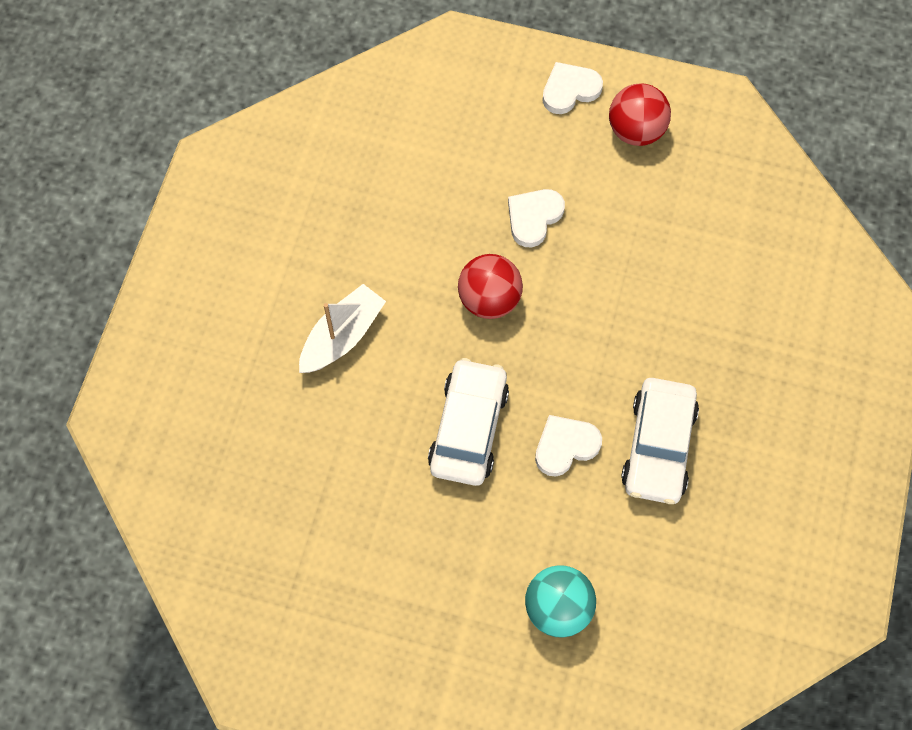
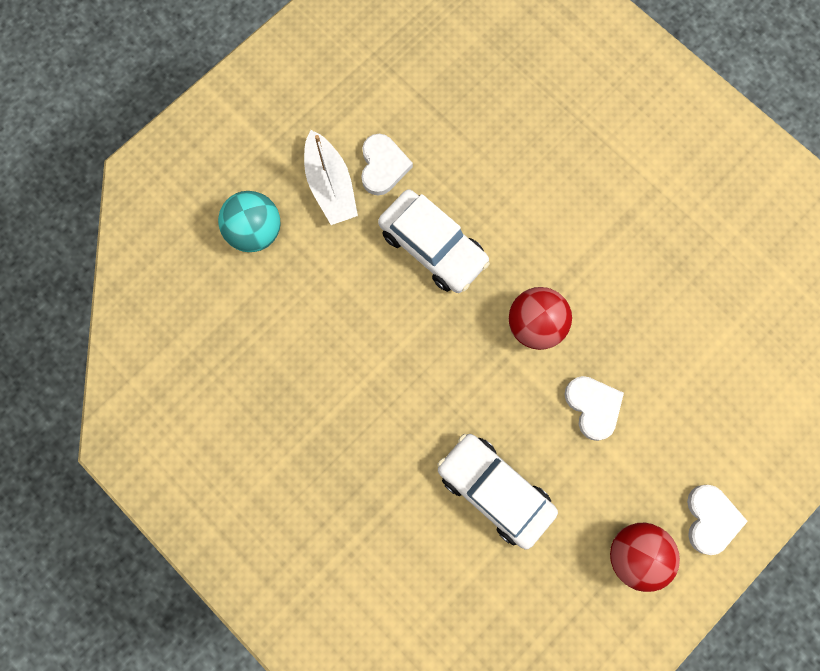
camera: 120 degrees right, 10 degrees up
(342, 336) = (565, 194): white boat -> white boat (330, 186)
(565, 446) = (374, 311): white heart -> white heart (383, 166)
(658, 447) = (330, 383): white car -> white car (494, 490)

